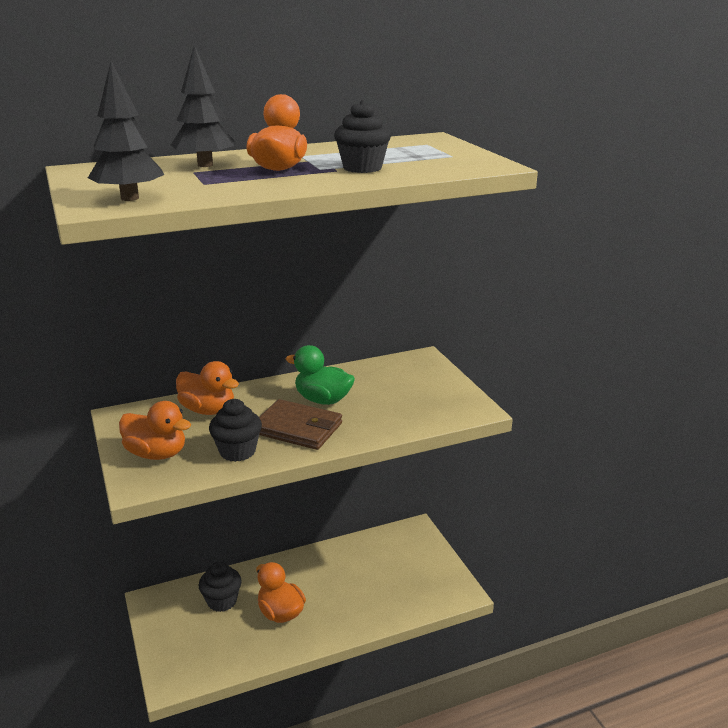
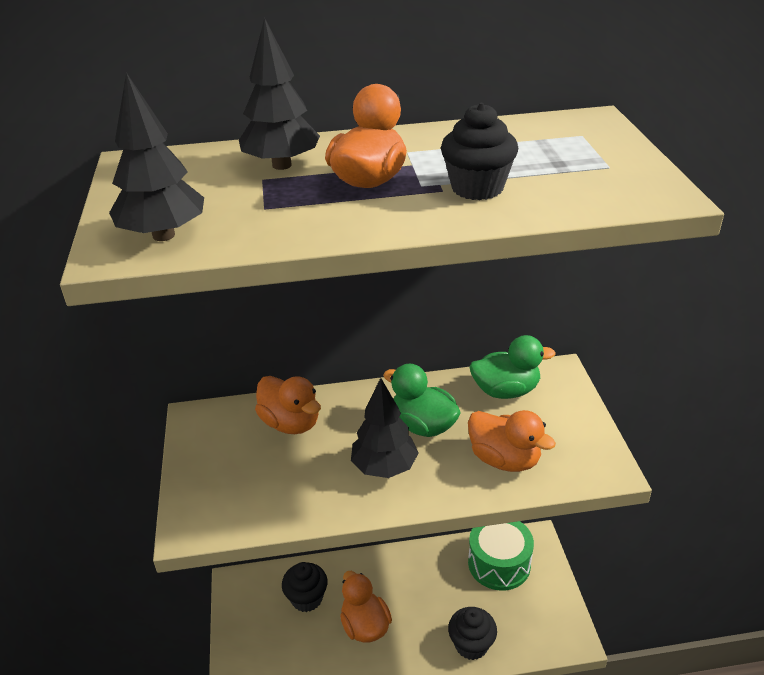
camera: 15 degrees right, 10 degrees up
(157, 454) = (220, 483): orange duck -> orange duck (504, 459)
(237, 451) = (308, 493): black cupcake -> black cupcake (471, 645)
(298, 428) = (384, 467): brown wallet -> black tree
(384, 372) = (506, 390): none -> green duck
(389, 550) = (499, 563): none -> green drum

